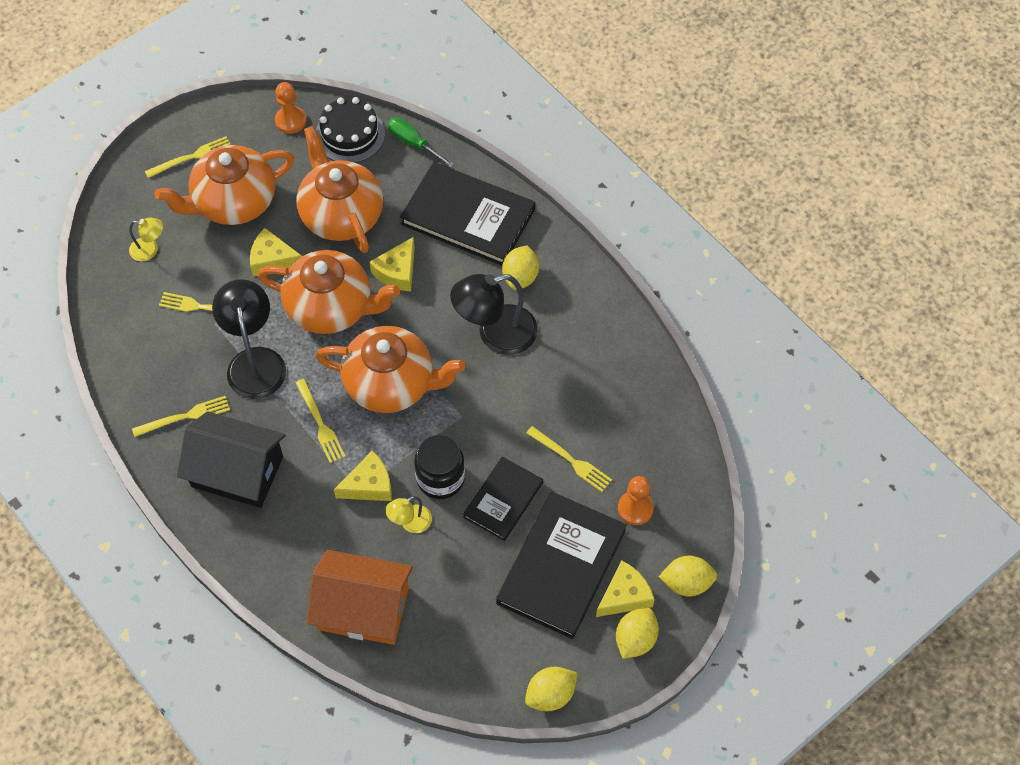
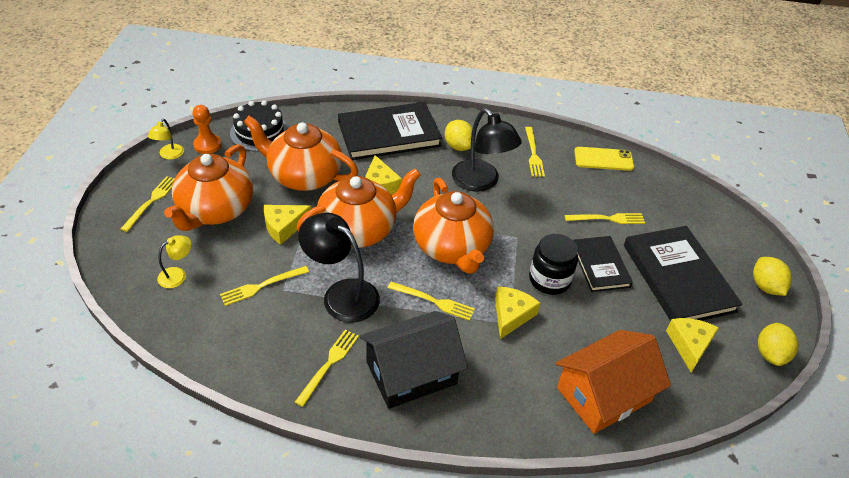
camera: 45 degrees left, 15 degrees down
(391, 384) = (452, 247): orange teapot -> orange teapot turned 105 degrees clockwise
(410, 523) = (564, 318): yellow lamp -> yellow lamp (169, 155)
(413, 143) = (308, 116): green screwdriver -> none
(495, 334) = (481, 182): black lamp -> black lamp turned 60 degrees counterclockwise
(586, 337) = (533, 154): none -> yellow fork
(625, 595) = (729, 268): yellow cheese -> yellow cheese (689, 345)
(635, 508) = (672, 220): orange pawn -> none
(653, 394) = (603, 159): none -> yellow phone
(686, 583) = (747, 238): yellow lemon -> none

